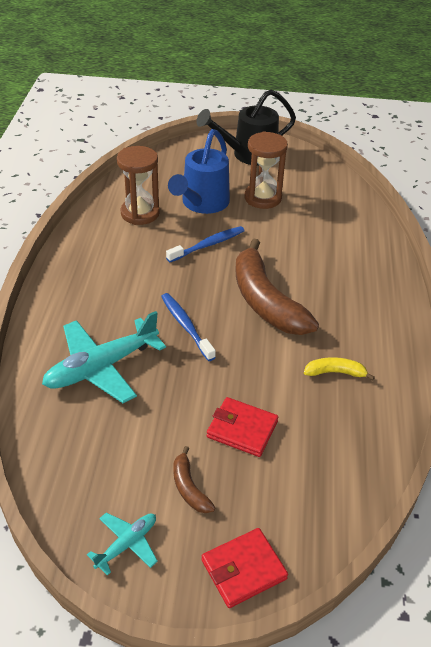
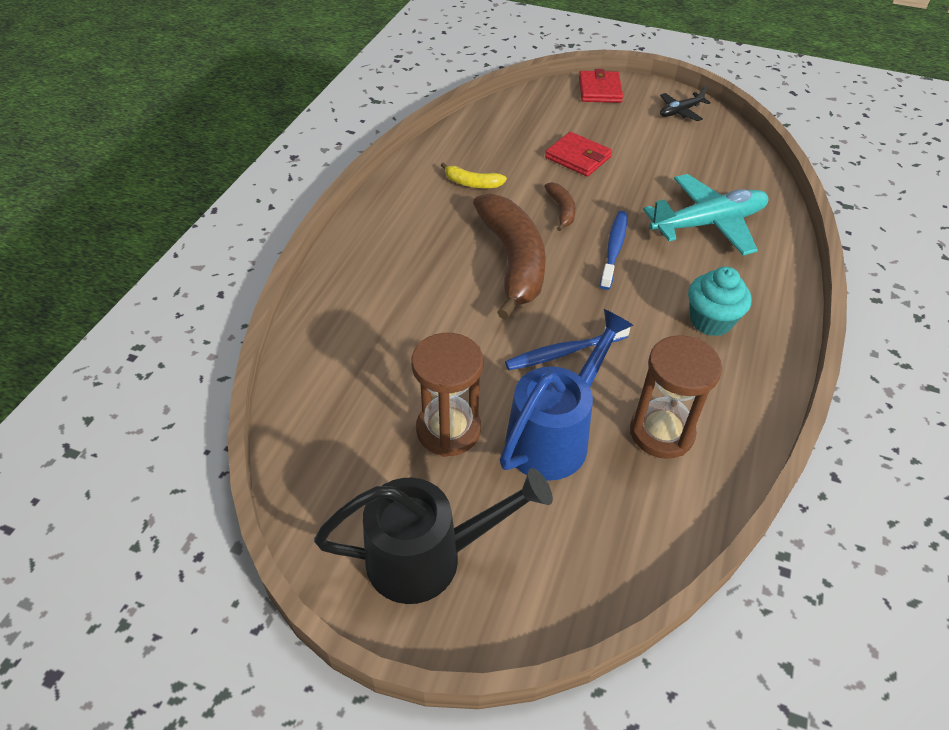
camera: 165 degrees left, 5 degrees up
(105, 280) = (710, 321): none -> turquoise cupcake
(127, 544) = (680, 112): turquoise plane -> black plane
(186, 326) = (614, 249): blue toothbrush -> blue toothbrush turned 150 degrees counterclockwise
(189, 488) = (630, 131): brown banana -> brown banana (561, 210)
(243, 570) = (599, 90): red wallet -> red wallet turned 75 degrees counterclockwise

